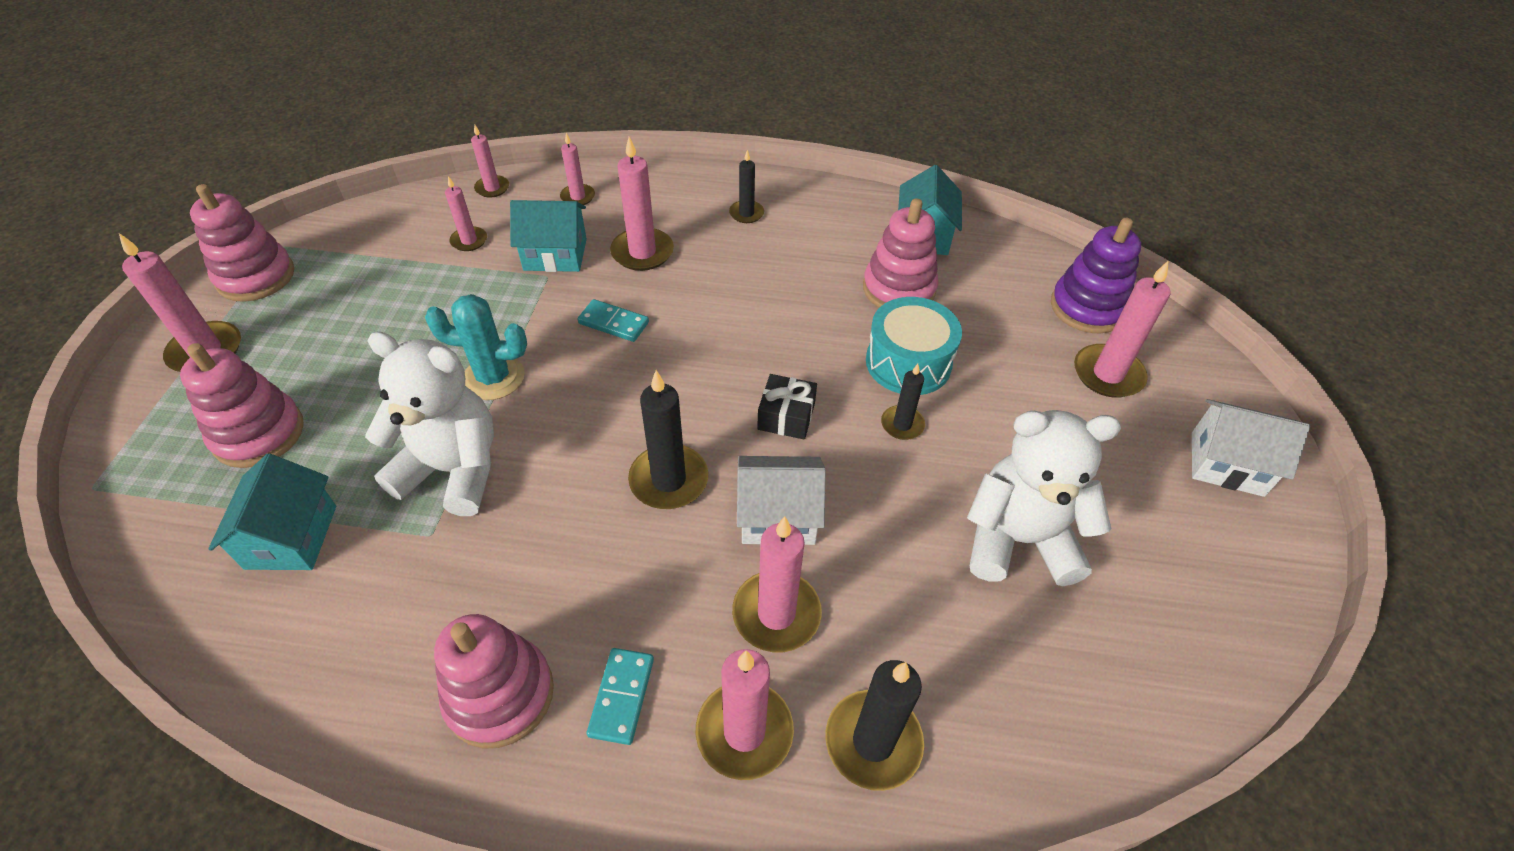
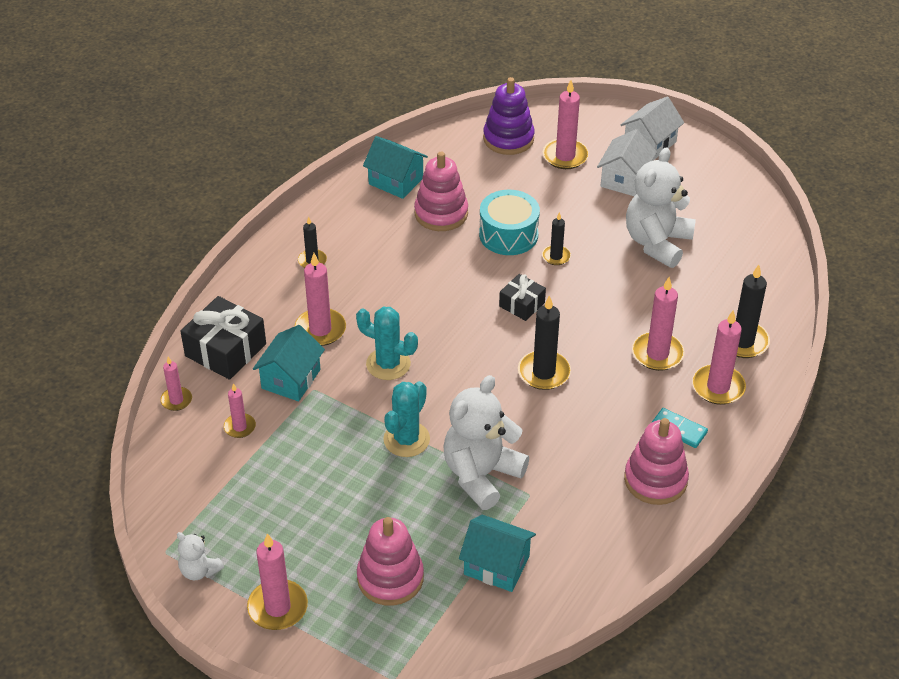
camera: 65 degrees left, 5 degrees down
(256, 277) = (199, 570): pink stacking toy -> white teddy bear
(578, 197) = (225, 350): pink candle -> black gift
(613, 323) = (388, 364): turquoise domino -> turquoise cactus
(778, 516) = (594, 332): white house -> white house (624, 179)

